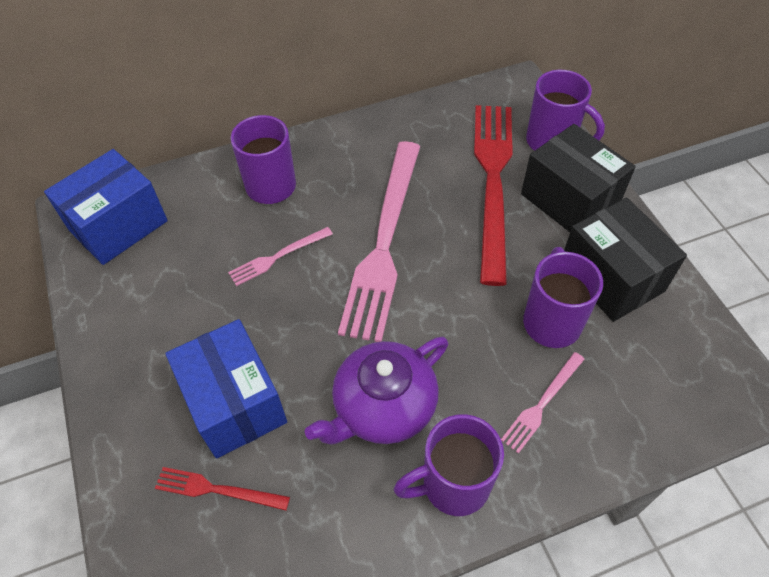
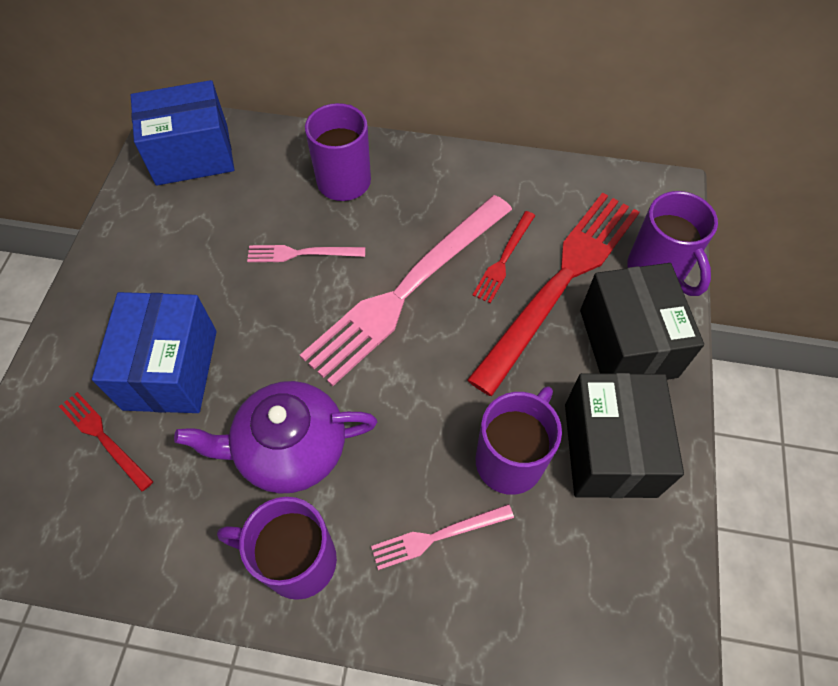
camera: 30 degrees right, 5 degrees up
(440, 185) = (504, 259): none -> red fork

